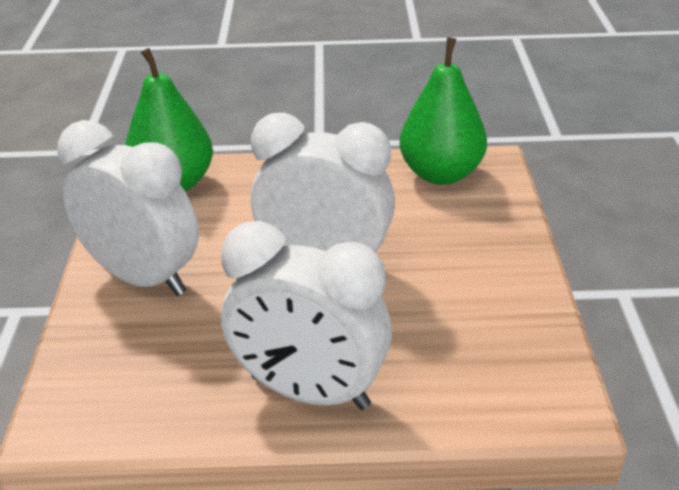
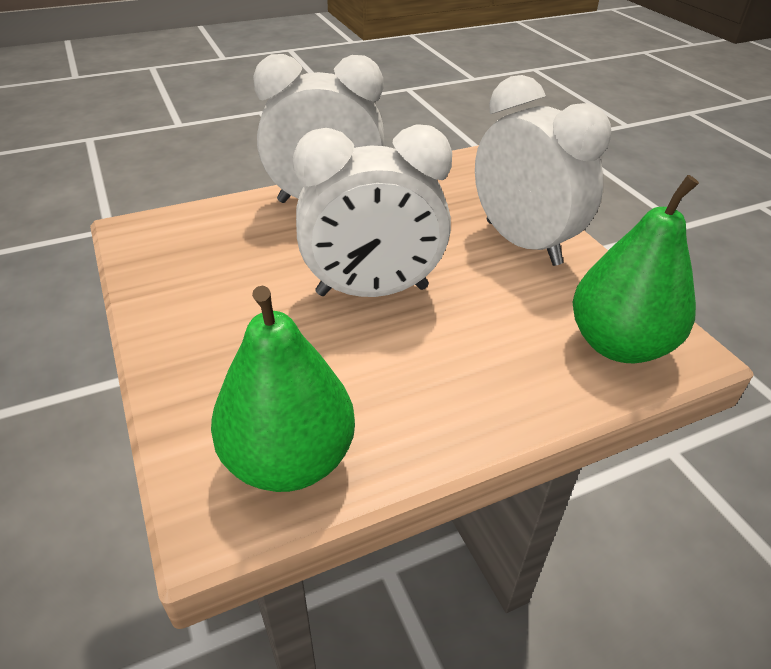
camera: 155 degrees right, 5 degrees up
(143, 278) = (522, 243): white clock -> white clock turned 135 degrees counterclockwise

